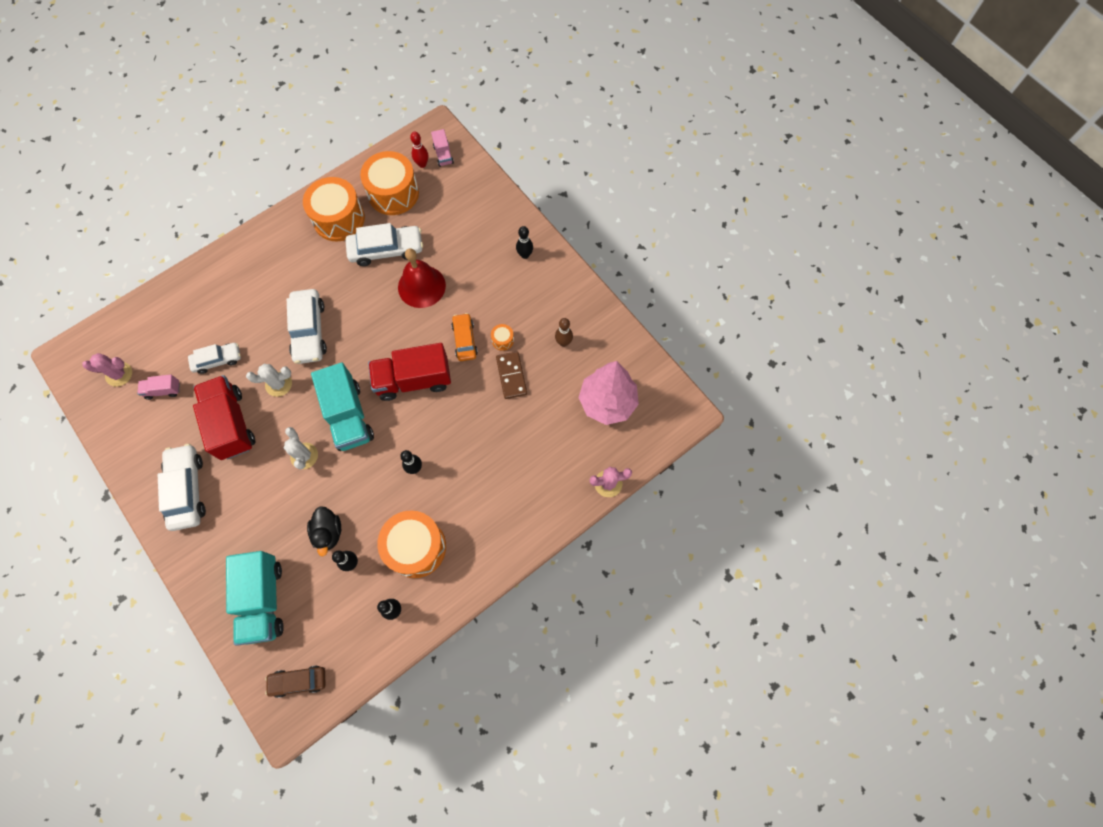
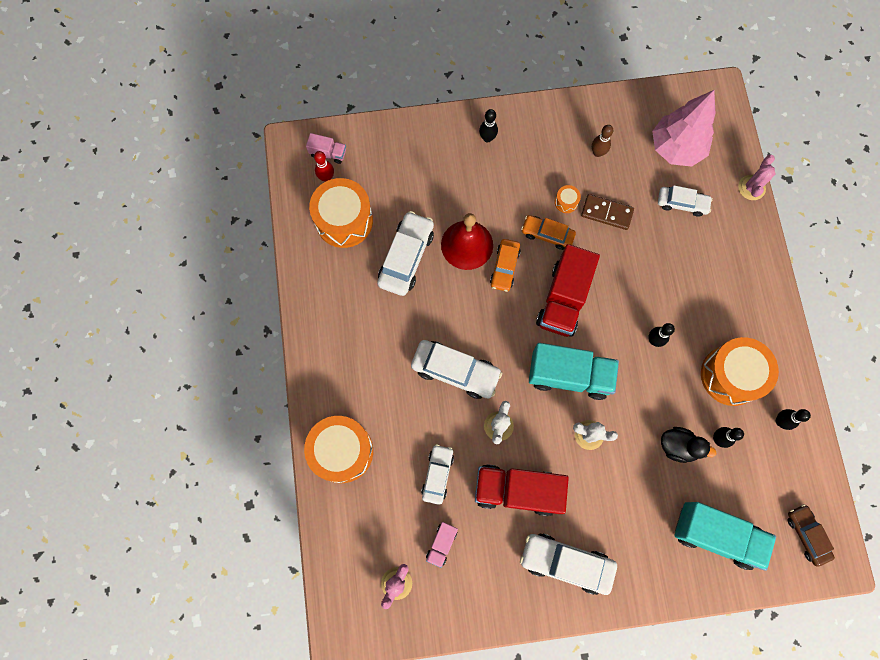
camera: 60 degrees left, 5 degrees up
(298, 681) = (806, 535): brown car -> brown car turned 135 degrees clockwise
(339, 219) = (342, 285): orange drum -> orange drum (342, 451)
(417, 323) = (504, 267): none -> orange car
(556, 432) = (682, 203): none -> white car

